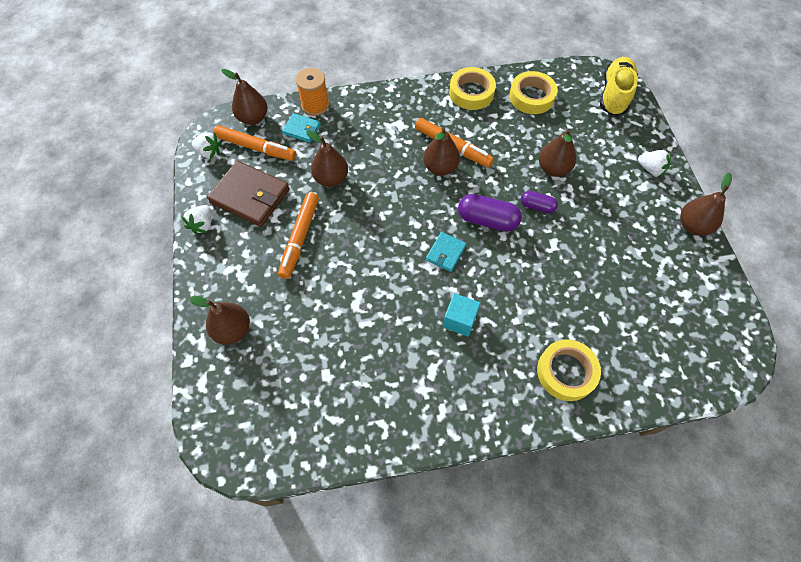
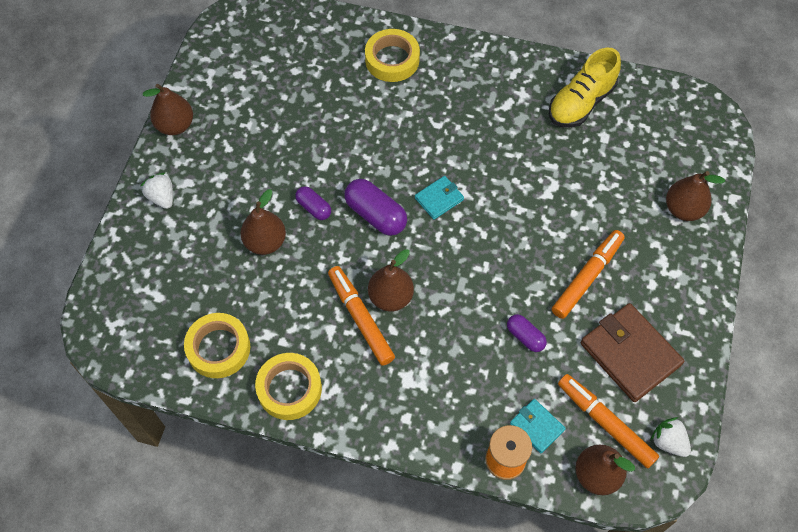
camera: 155 degrees left, 0 degrees up
(202, 225) = (694, 339): white strawberry -> none
(331, 179) = (525, 337): brown pear -> purple capsule
(459, 320) = (460, 133): turquoise cube -> none
(614, 95) = (117, 306): yellow shoe -> yellow shoe (581, 103)

